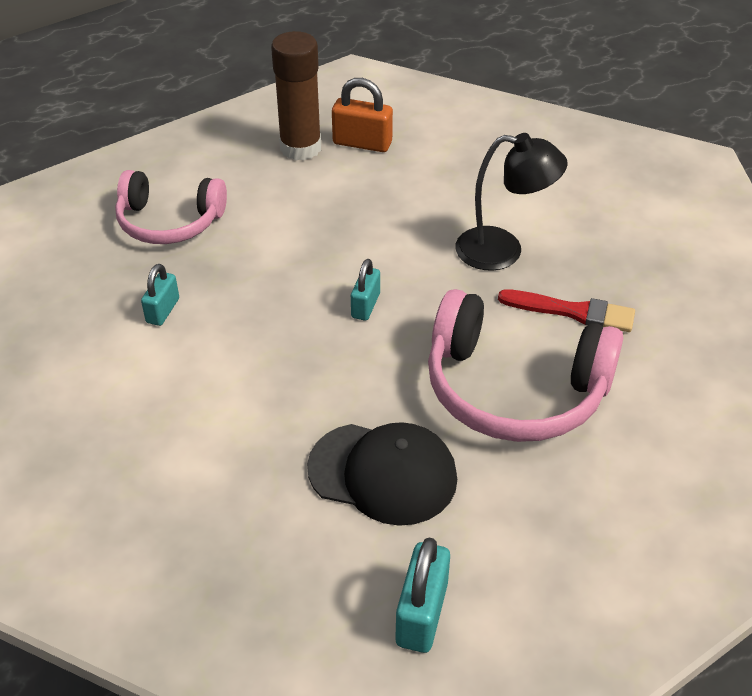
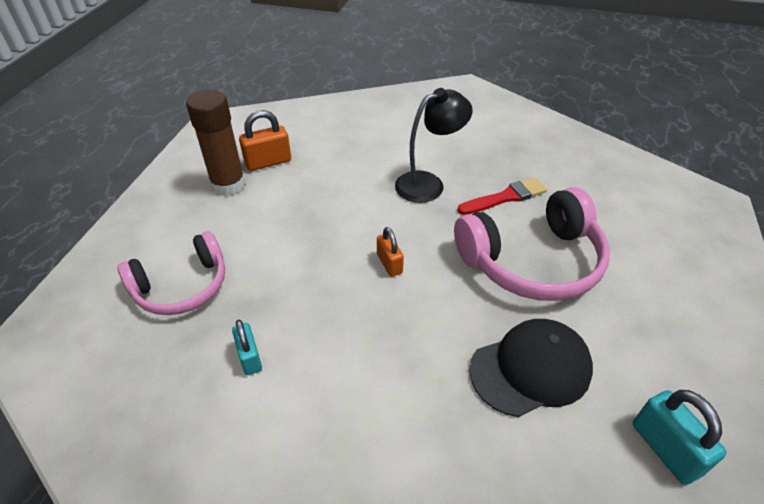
camera: 40 degrees left, 0 degrees up
(365, 305) = (389, 264): turquoise padlock -> orange padlock

